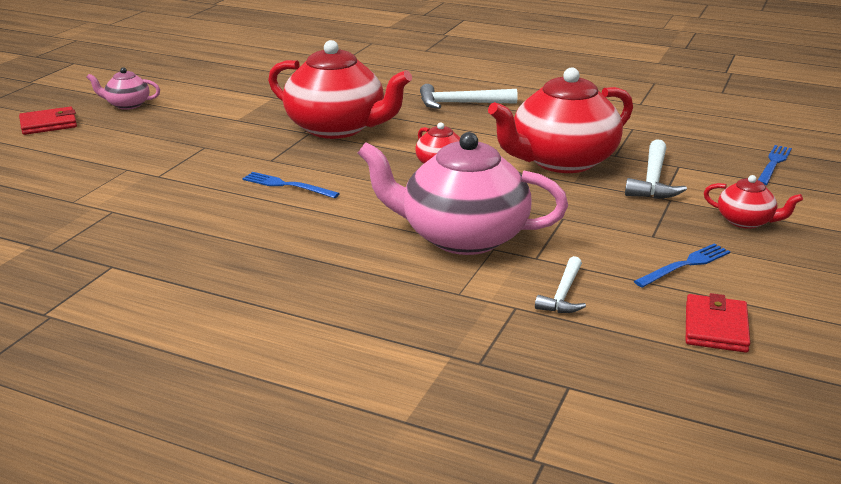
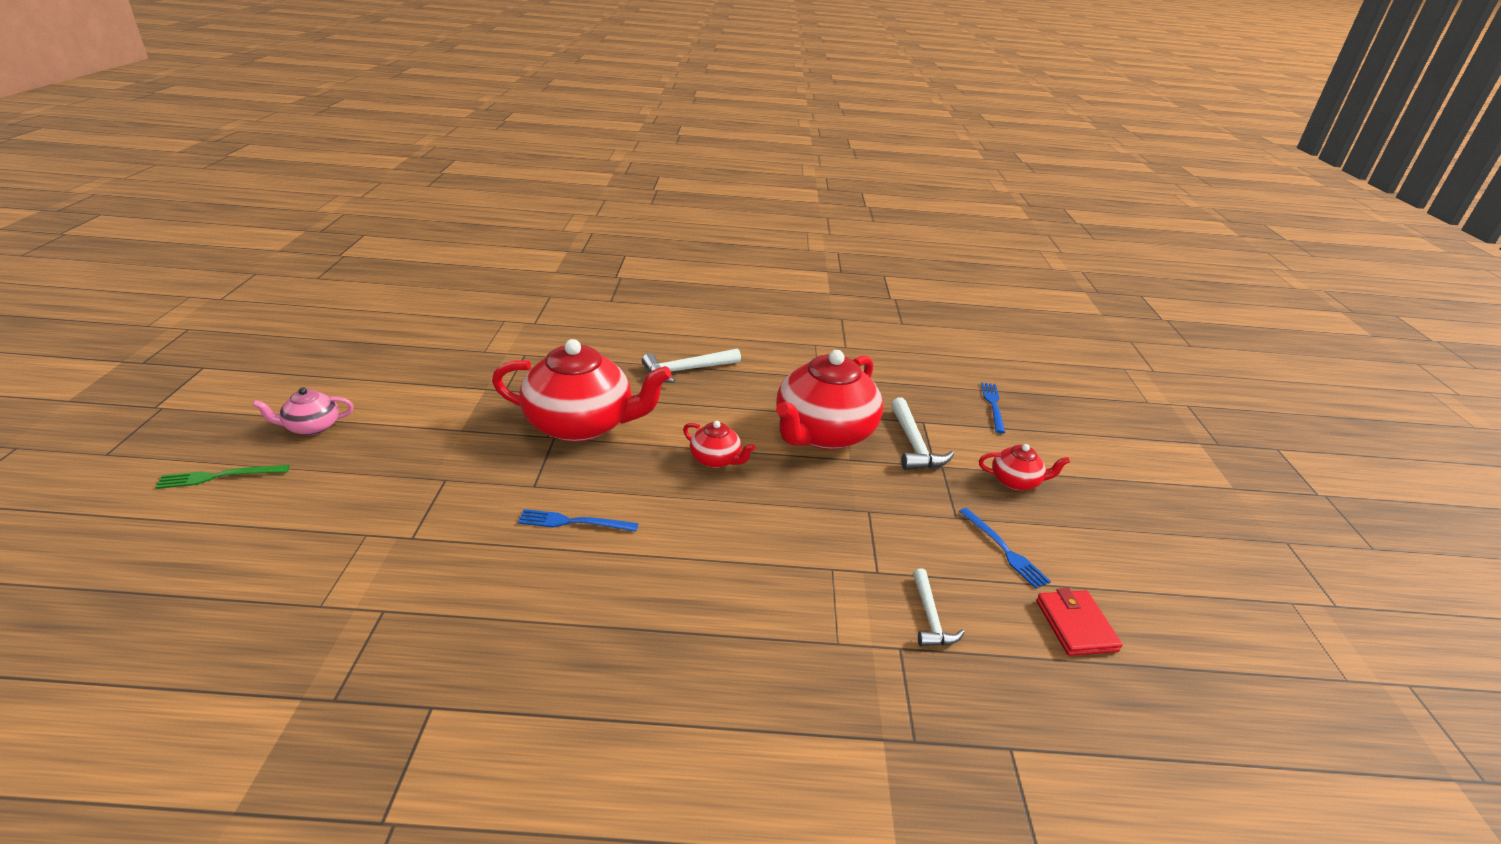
camera: 25 degrees left, 5 degrees up
(48, 124) = (219, 476): red wallet -> green fork
(461, 237) = (794, 559): pink teapot -> none
(685, 265) = (1004, 550): blue fork -> blue fork turned 120 degrees clockwise

